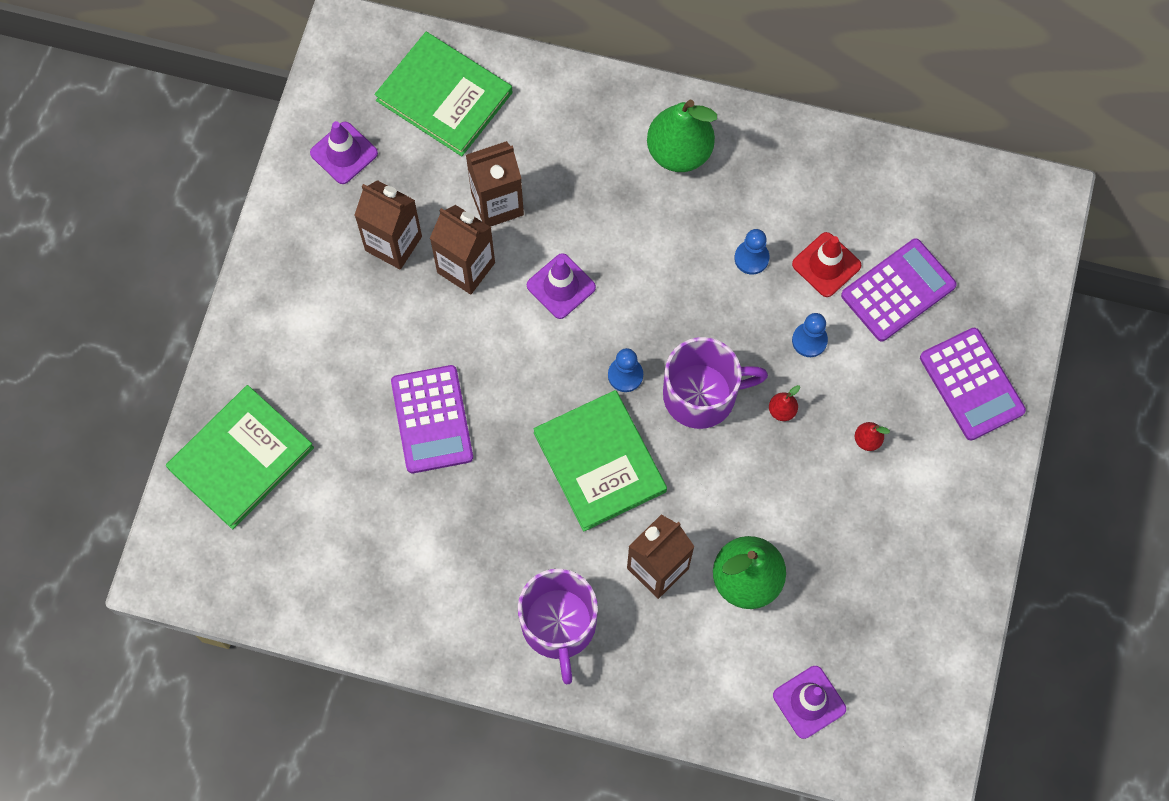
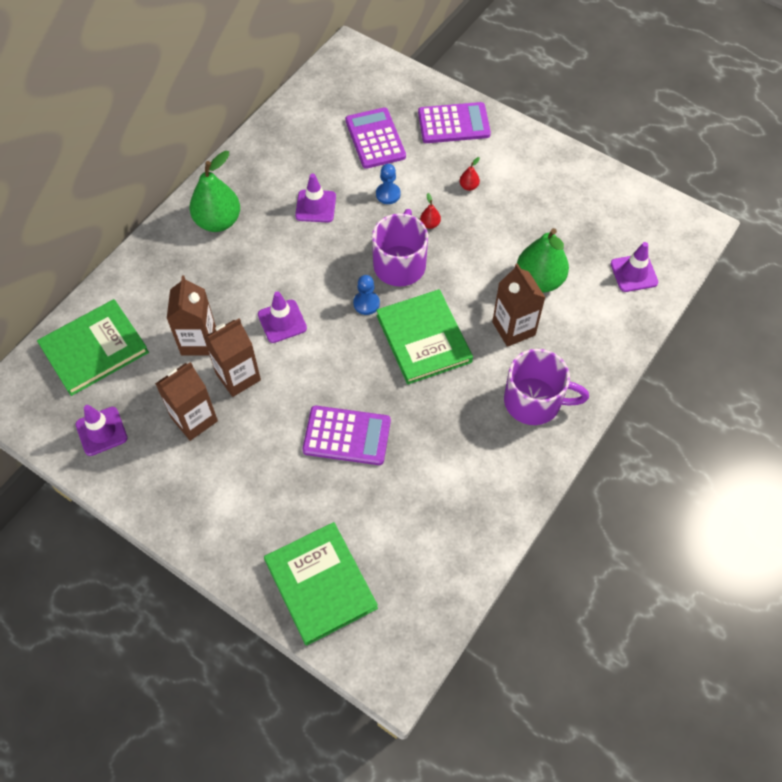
camera: 70 degrees left, 10 degrees down
(600, 462) = (423, 339): green book -> green book turned 75 degrees clockwise
(751, 258) = (315, 206): blue pawn -> purple traffic cone
(826, 265) = (340, 169): red traffic cone -> none

